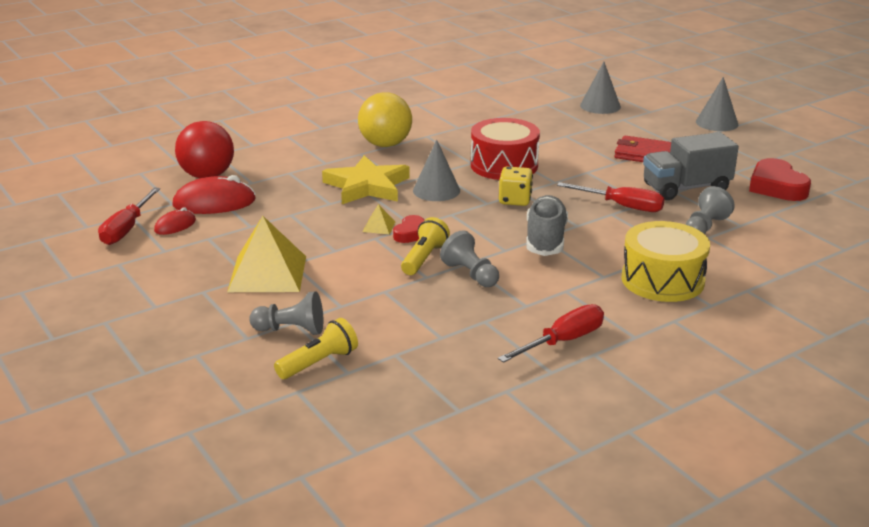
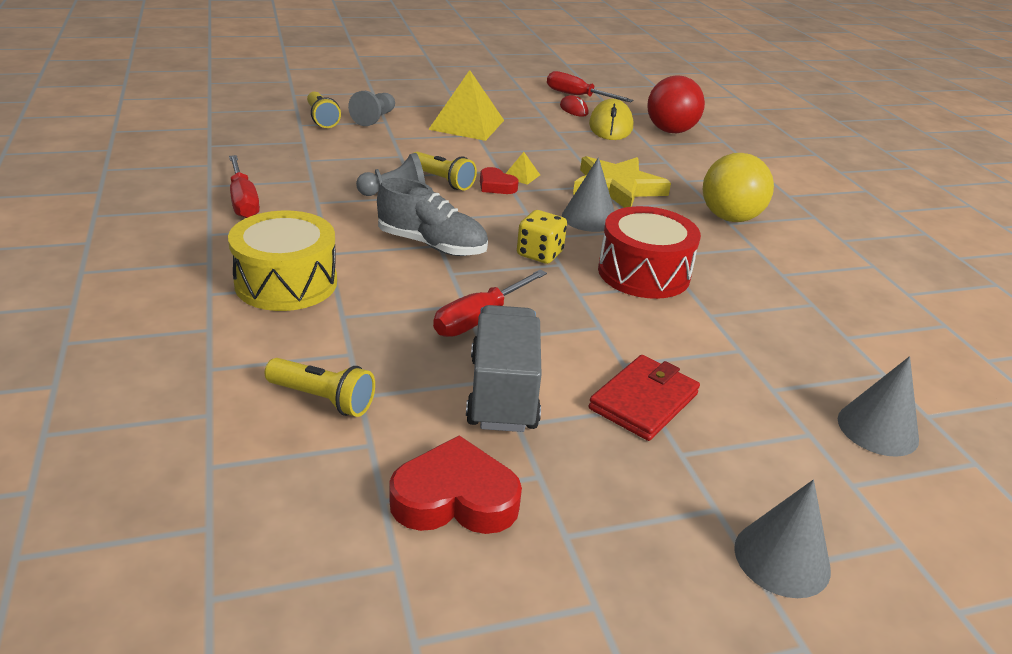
camera: 105 degrees right, 5 degrees up
(214, 203) = (610, 126): red mouse -> yellow mouse
(705, 227) = (377, 361): grey pawn -> none
(757, 234) = (323, 399): none -> yellow flashlight

